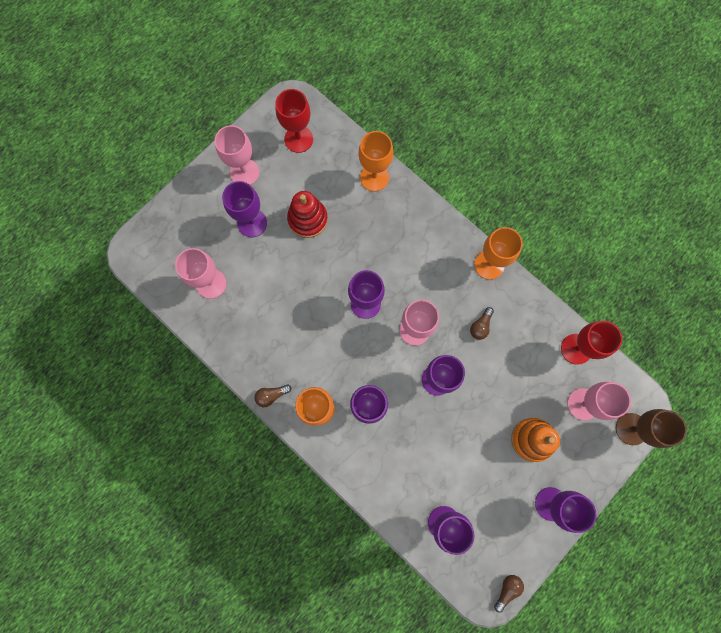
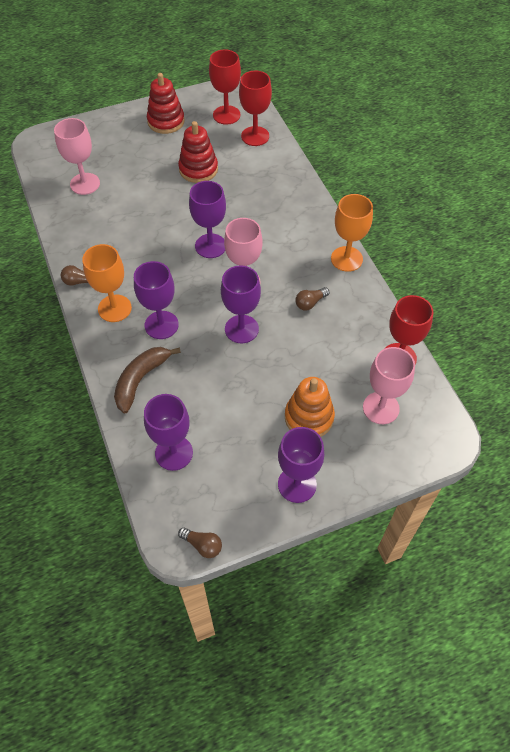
camera: 25 degrees right, 20 degrees down
(244, 172) = (166, 121): pink goblet -> red stacking toy
(252, 223) = (148, 156): purple goblet -> none
(339, 155) = (255, 136): none -> red goblet
(374, 177) = (276, 161): orange goblet -> none
(381, 469) = (141, 380): none -> brown banana
(507, 589) = (202, 545): brown light bulb -> brown light bulb turned 60 degrees clockwise
(631, 429) = (423, 452): brown goblet -> none

